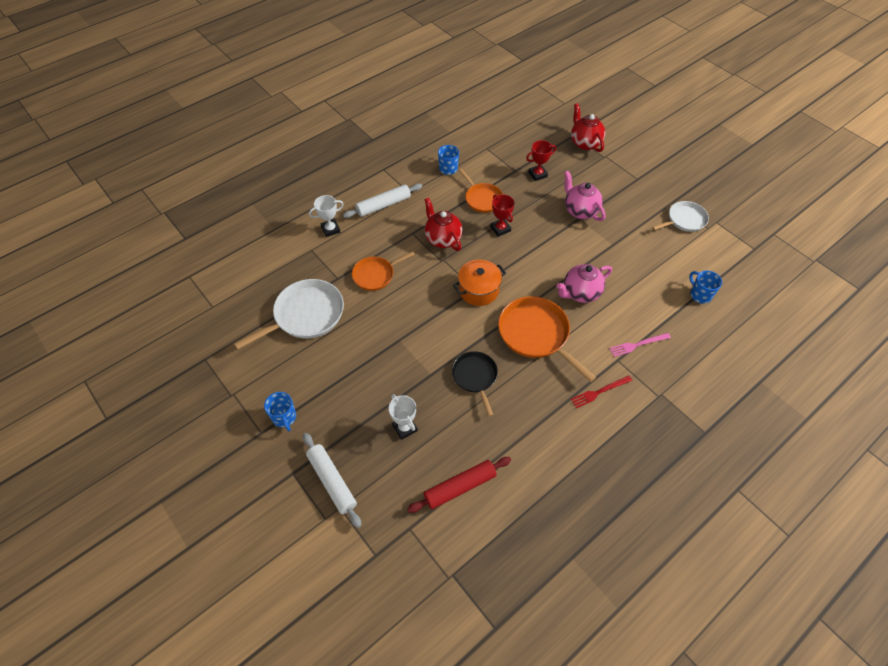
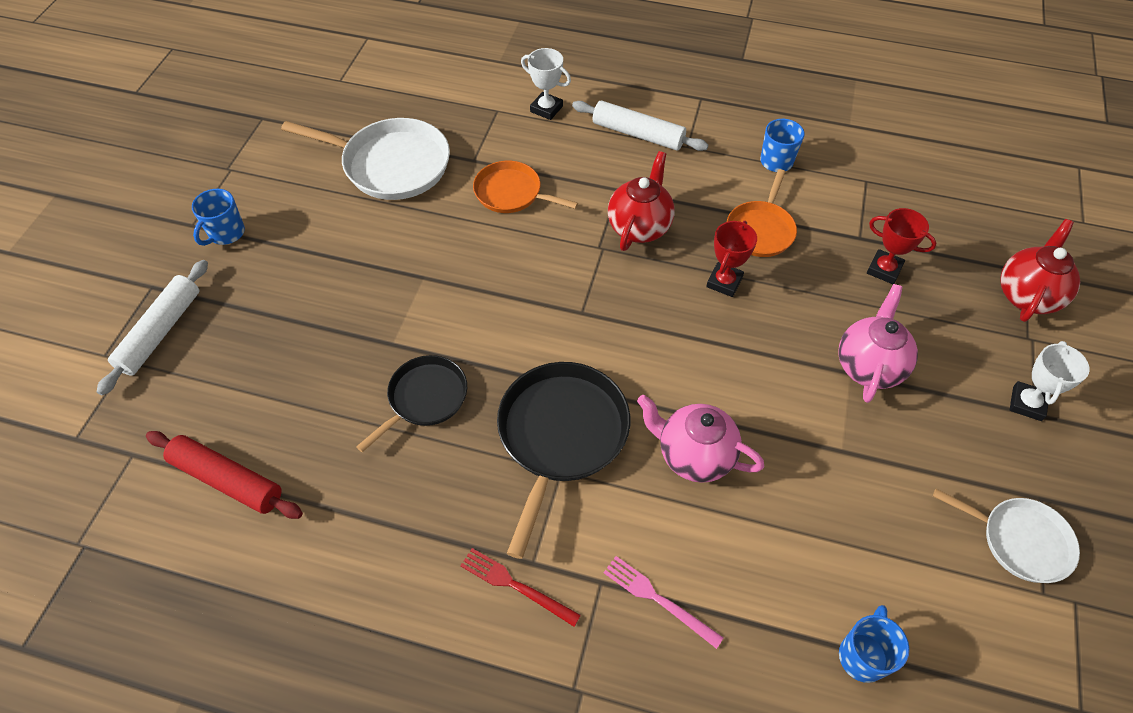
camera: 55 degrees right, 0 degrees up
(405, 428) = (285, 363): white trophy -> white trophy (1027, 403)
(478, 290) = (583, 318): orange pot -> none
(536, 334) = (561, 435): orange pan -> black pan

